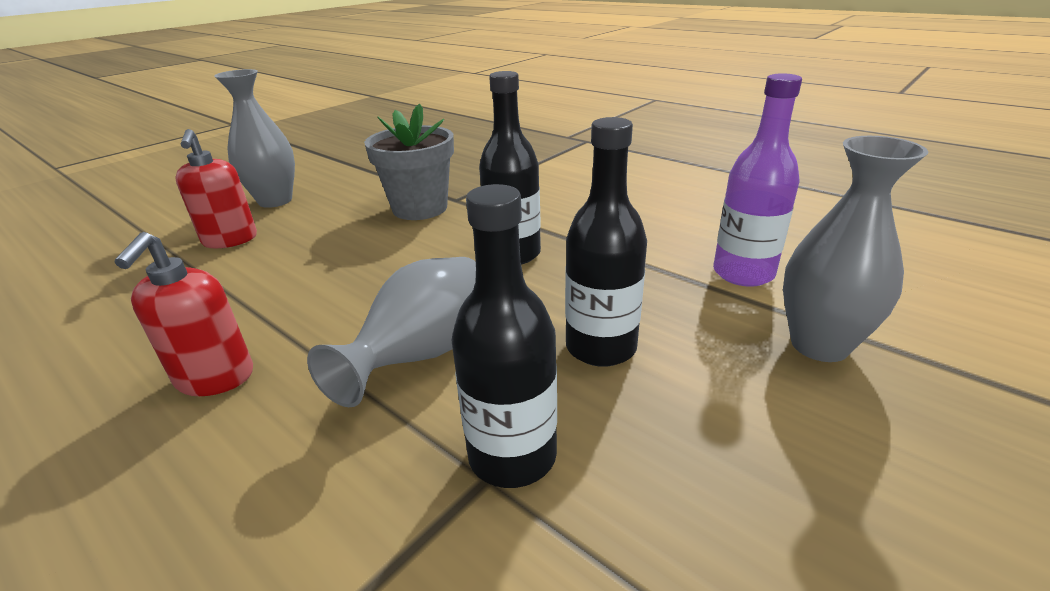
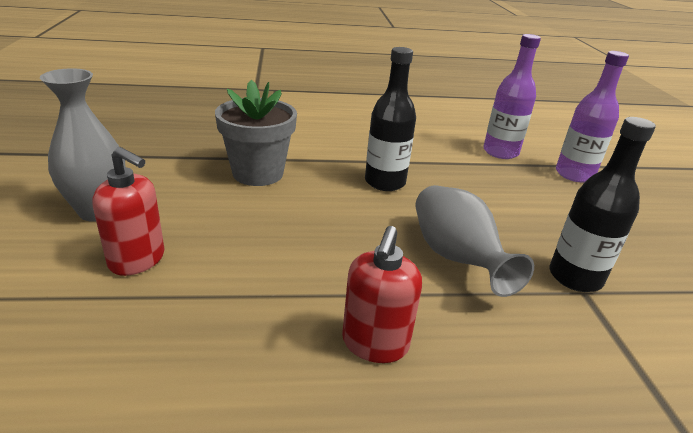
camera: 50 degrees left, 0 degrees up
(215, 378) = (375, 344): red soap dispenser -> red soap dispenser turned 60 degrees clockwise
(601, 347) = (516, 213): black bottle -> none
(819, 345) = (574, 174): grey vase -> purple bottle

